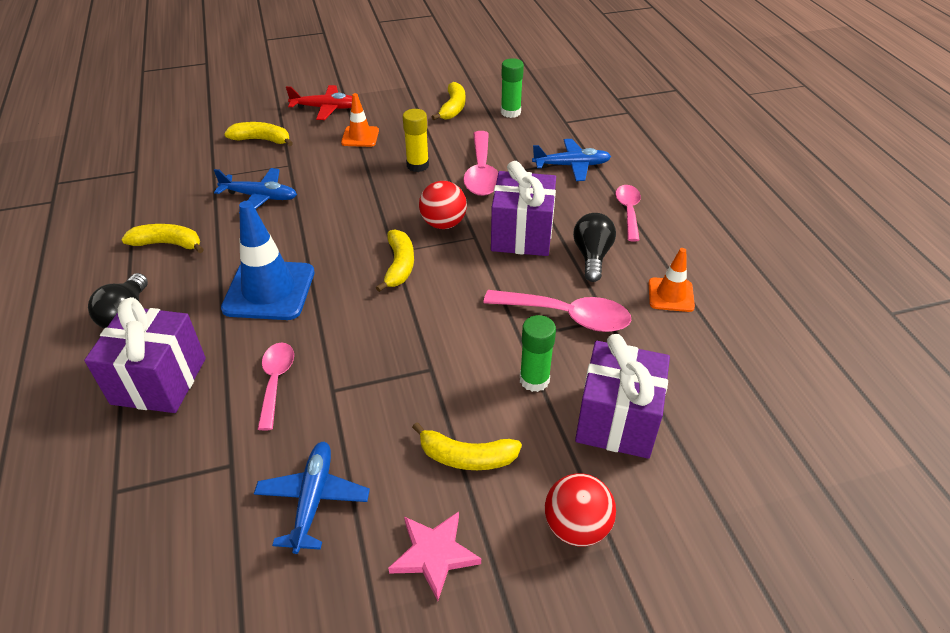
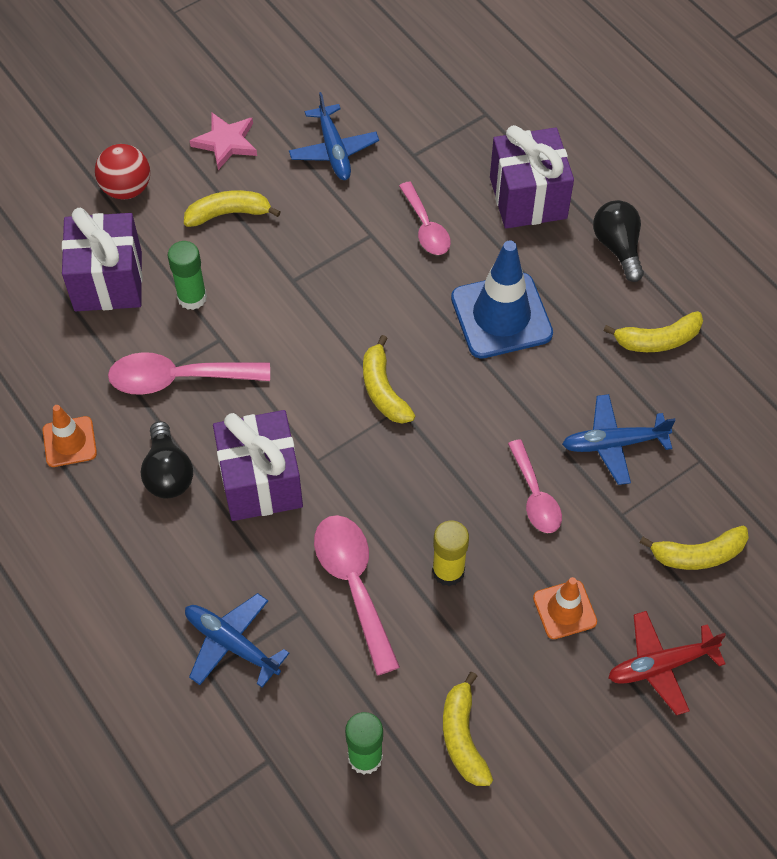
camera: 160 degrees right, 15 degrees up
(443, 223) = (363, 470): red ball -> none
(571, 166) = (231, 644): blue plane -> blue plane turned 60 degrees clockwise
(628, 211) = (135, 568): pink spoon -> pink spoon (535, 496)

